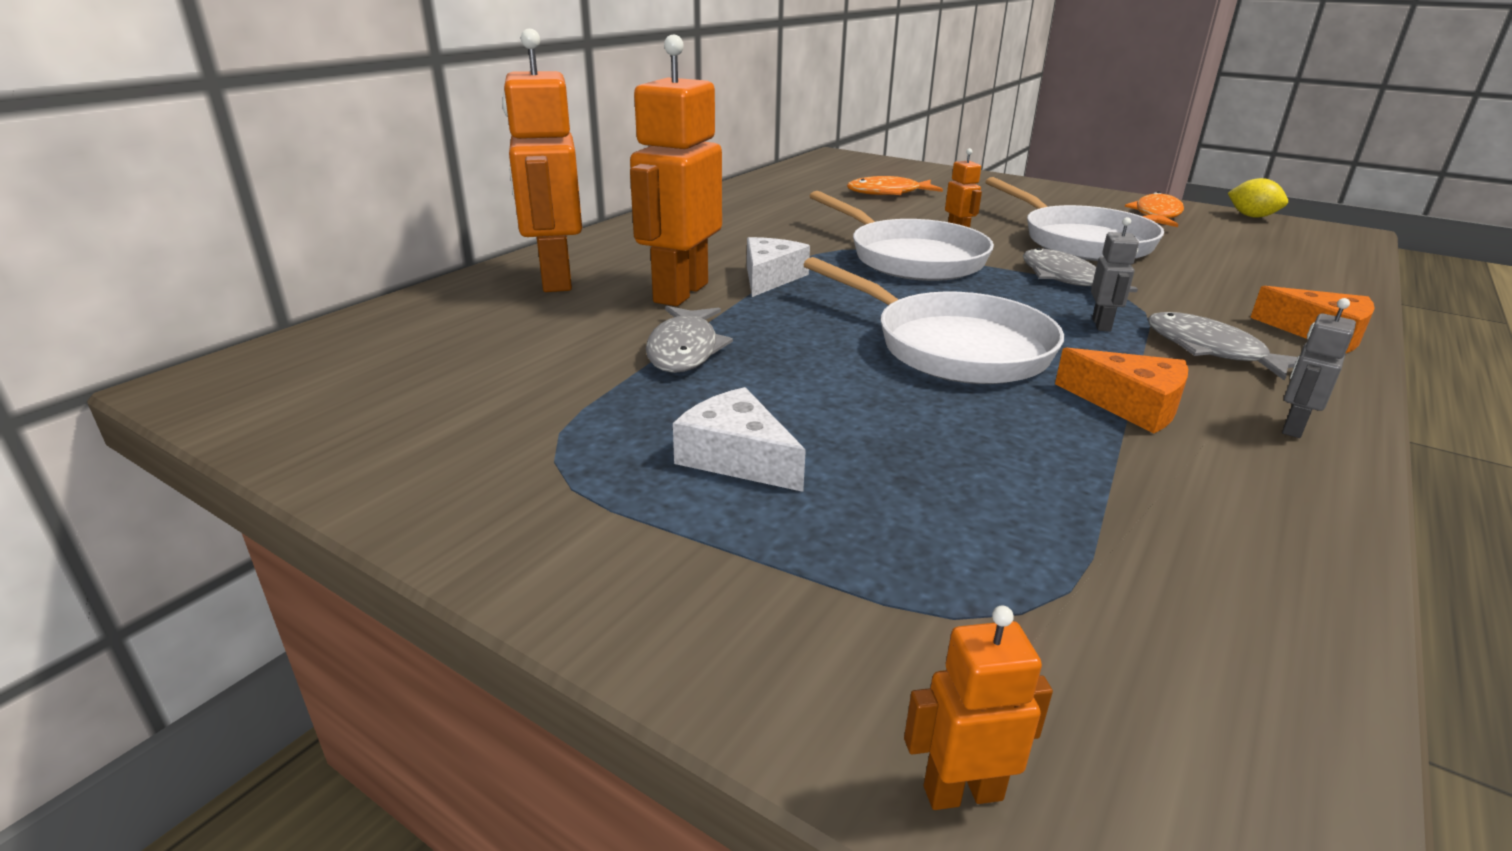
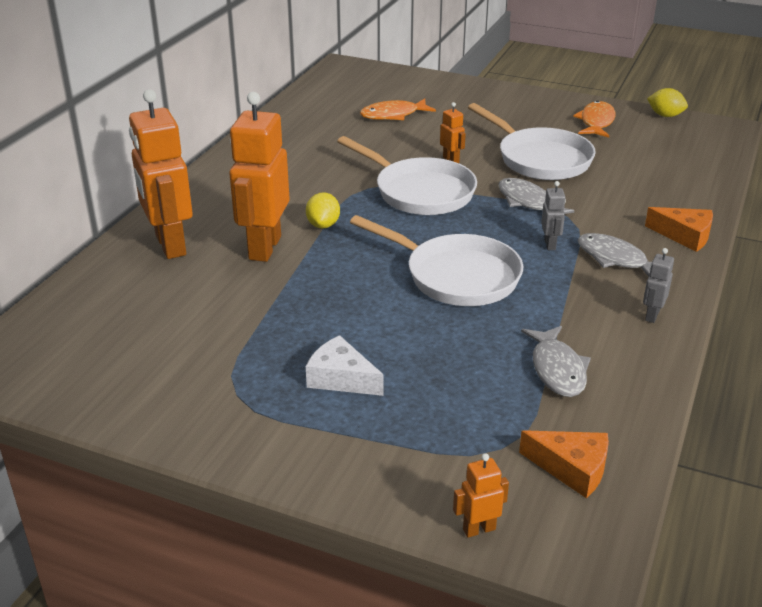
camera: 10 degrees left, 5 degrees up
(684, 350) = (284, 300): grey fish -> grey fish (557, 369)
(770, 278) = (323, 225): white cheese -> yellow lemon
(1130, 405) = (563, 310): orange cheese -> orange cheese (572, 468)

